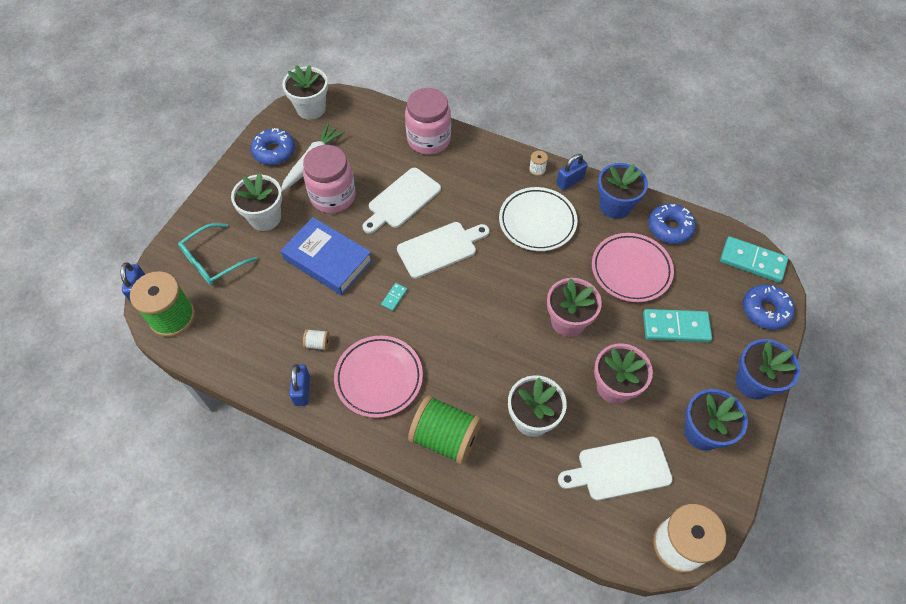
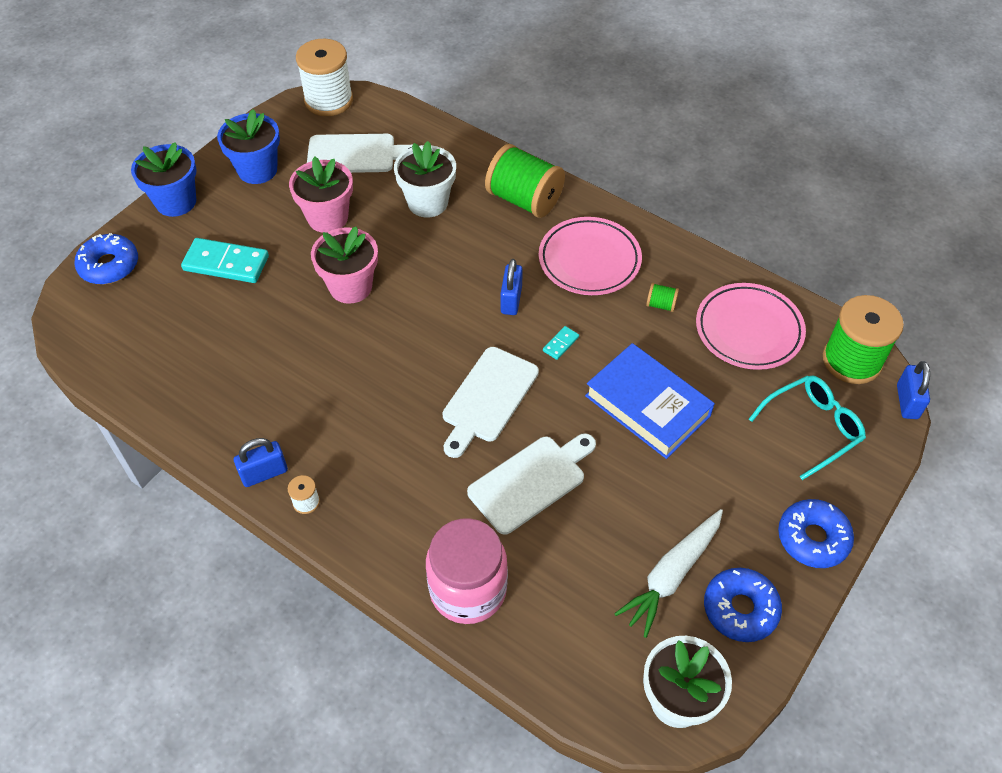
camera: 170 degrees left, 5 degrees down
(265, 218) = (743, 484): white flower pot -> none
(302, 390) = (678, 260): blue padlock -> blue padlock (511, 300)
(318, 344) = (661, 305): white spool -> green spool
(333, 196) = (638, 504): pink jar -> none
(440, 248) = (487, 398): white cutting board -> white cutting board turned 45 degrees counterclockwise
(537, 222) = (339, 416): white plate -> none
(615, 206) = (217, 423): blue flower pot -> none
(631, 270) = (243, 333): pink plate -> pink plate (748, 330)
(669, 228) = (159, 380): blue donut -> blue donut (813, 538)
(752, 261) = (81, 322): turquoise domino -> none

